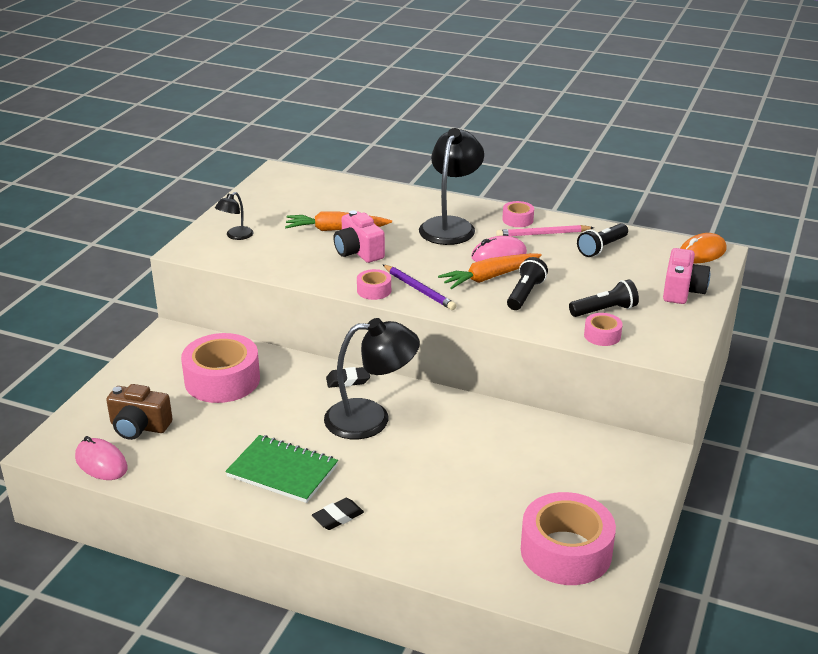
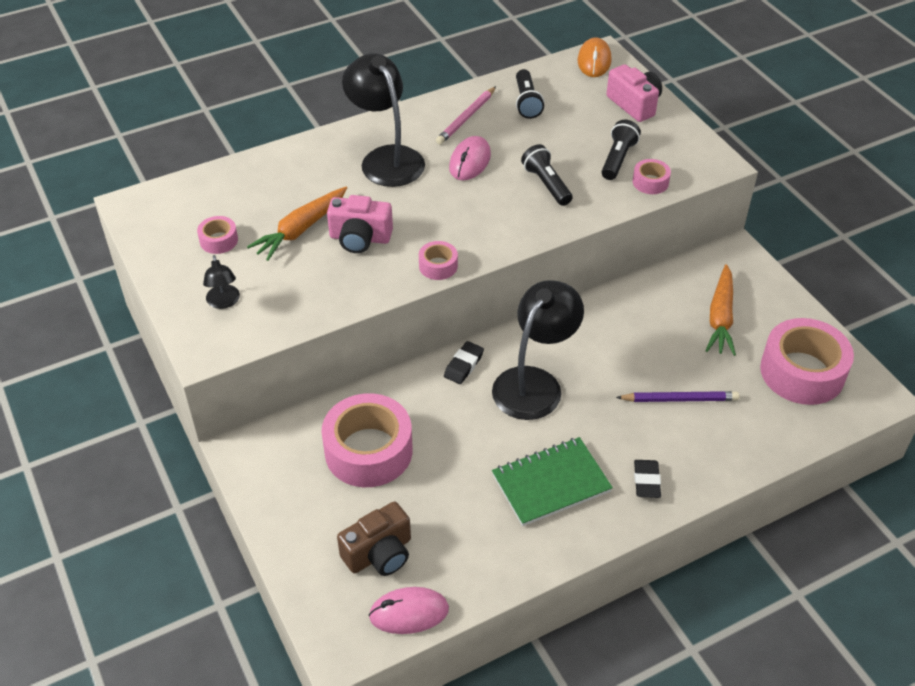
camera: 50 degrees left, 15 degrees up
(419, 289) = (469, 238): purple pencil -> purple pencil (679, 399)
(489, 277) = (498, 187): orange carrot -> orange carrot (720, 317)
(517, 220) = (426, 116): pink tape -> pink tape (219, 240)

